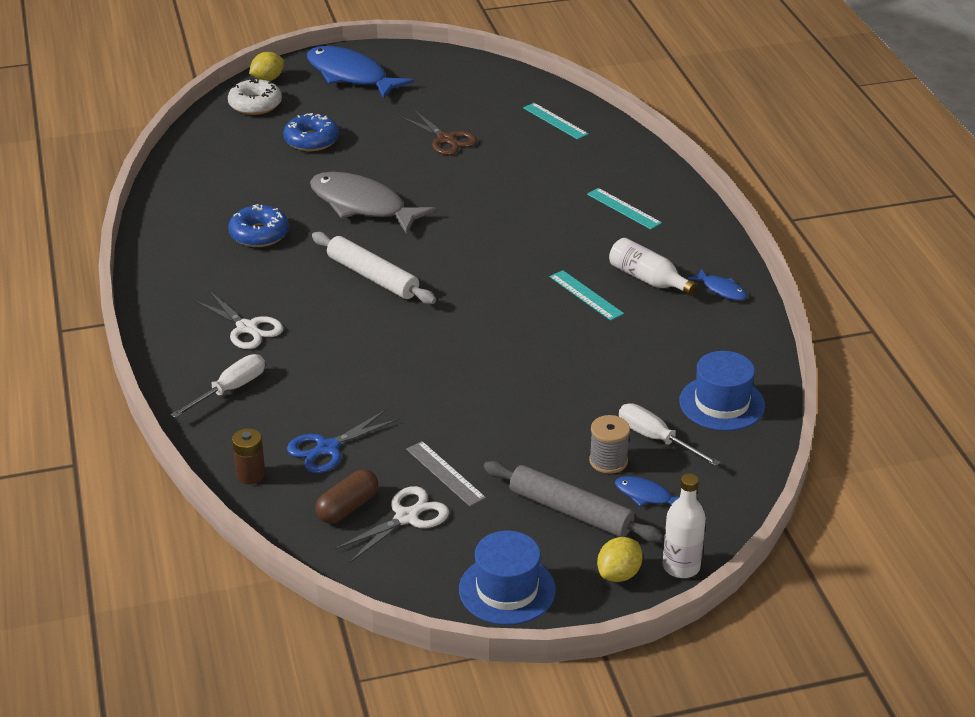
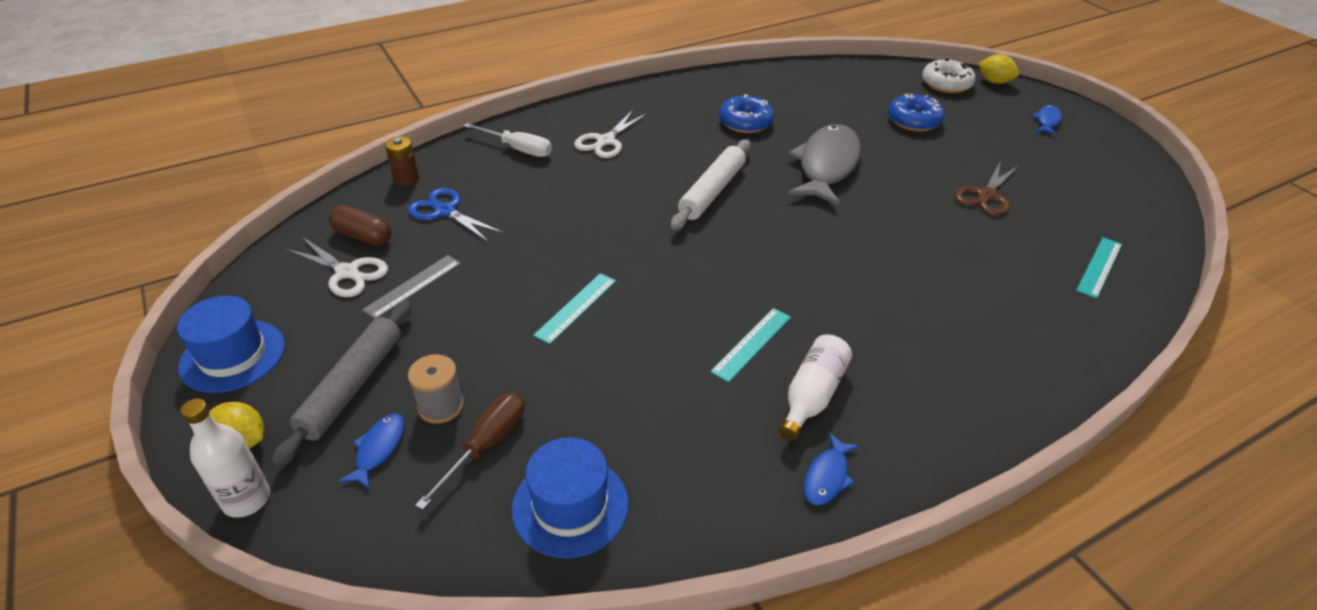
camera: 75 degrees right, 5 degrees up
(350, 76) = (1047, 121): blue fish -> blue fish, size x0.44
(624, 208) = (955, 352): turquoise ruler -> turquoise ruler (576, 307)
(656, 439) = (486, 445): white screwdriver -> brown screwdriver

